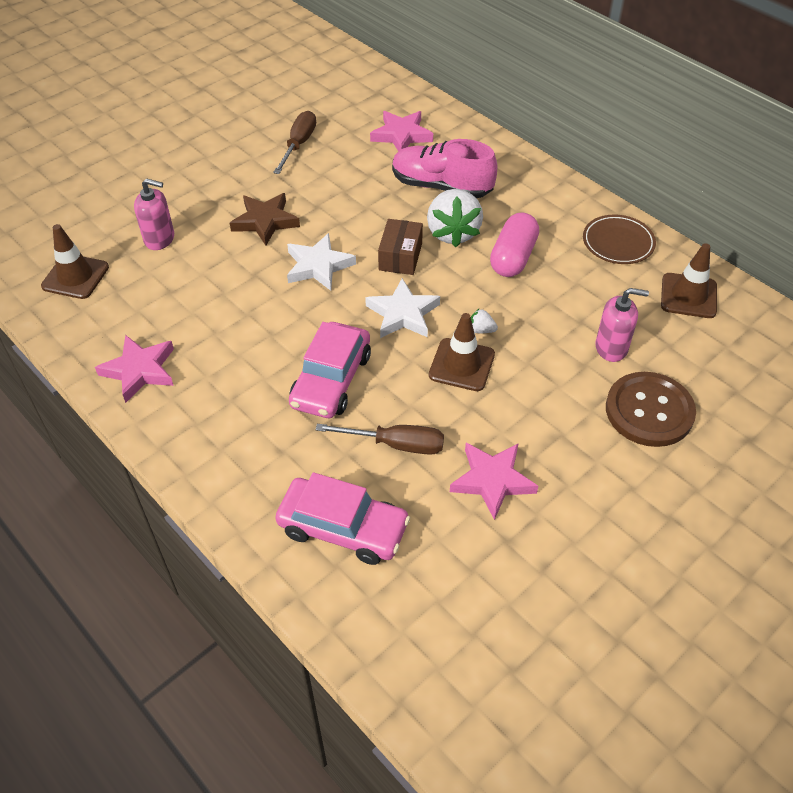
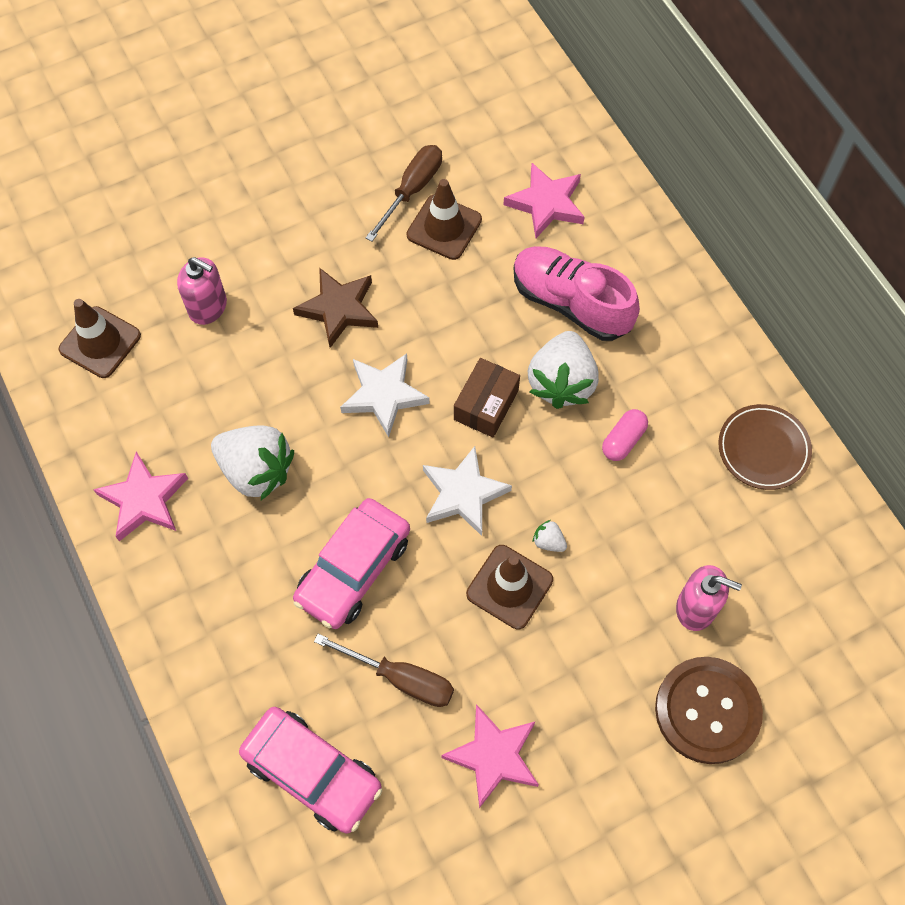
camera: 15 degrees right, 15 degrees up
(230, 332) = (256, 470): none -> white strawberry
(513, 257) = (623, 440): pink capsule -> pink capsule, size x0.60
(688, 296) = (821, 554): brown traffic cone -> brown traffic cone (444, 227)

